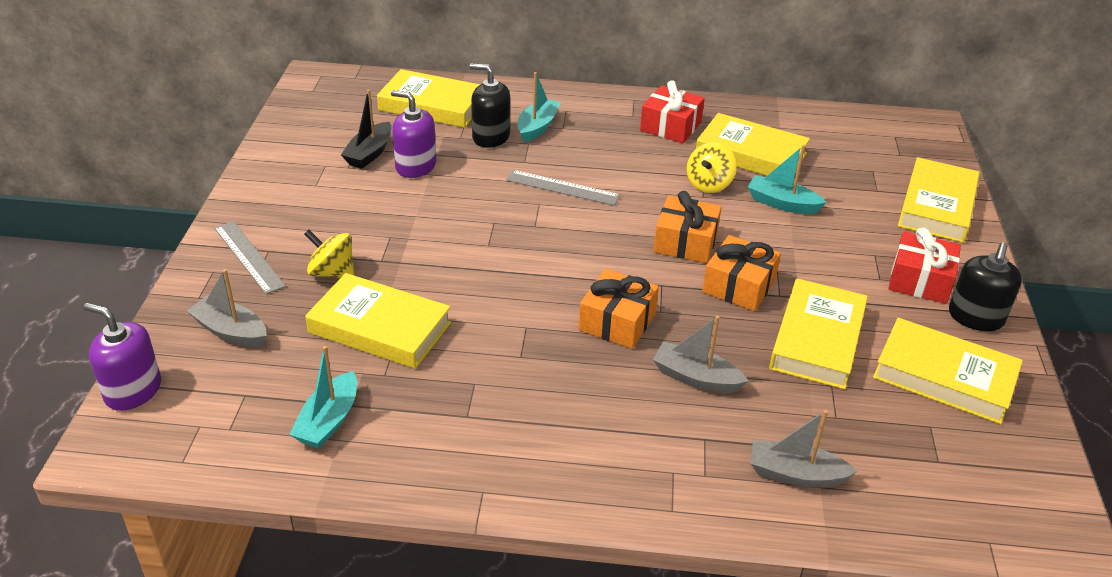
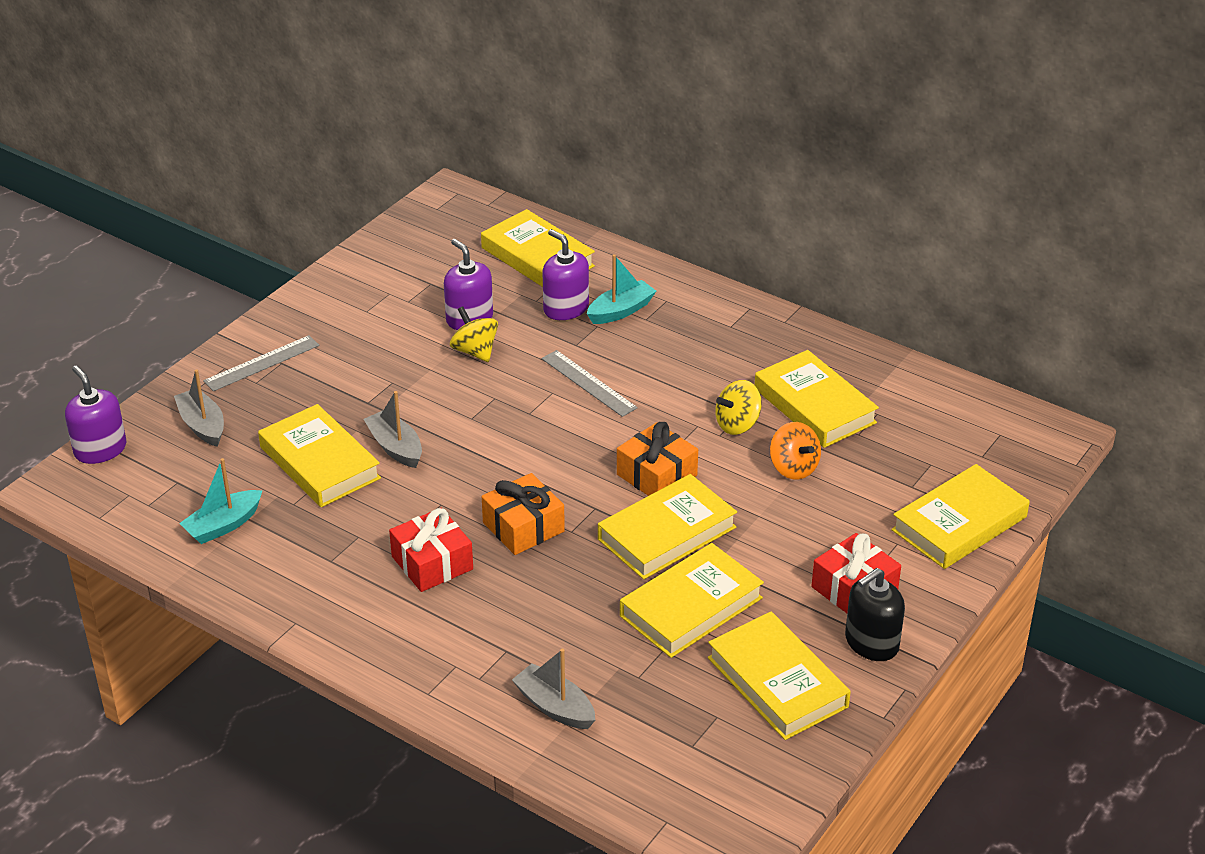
camera: 30 degrees right, 0 degrees up
(249, 256) = (262, 363): grey ruler -> grey ruler turned 60 degrees clockwise
(332, 273) = (318, 400): yellow spinning top -> yellow spinning top (475, 351)
(369, 153) = (438, 293): black boat -> none
(491, 137) = (566, 308): black soap dispenser -> purple soap dispenser
(670, 126) = (759, 350): red gift -> red gift (432, 563)
(696, 378) = (547, 599): grey boat -> grey boat (395, 447)
(739, 286) = (667, 533): orange gift -> yellow book
(782, 203) = (793, 468): turquoise boat -> orange spinning top

